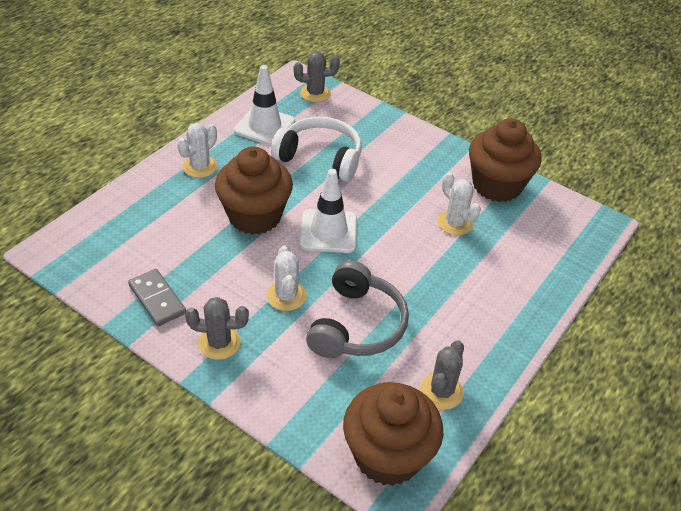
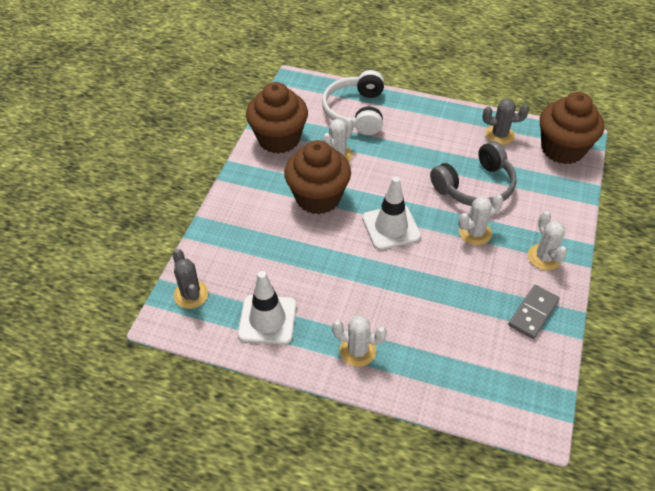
camera: 105 degrees left, 5 degrees up
(219, 343) = (544, 257): grey cactus -> white cactus
(254, 216) = (401, 282): brown cupcake -> brown cupcake (318, 197)
(320, 158) = (297, 260): white headphones -> white headphones (356, 112)
(357, 325) = (475, 186): grey headphones -> grey headphones turned 150 degrees clockwise

